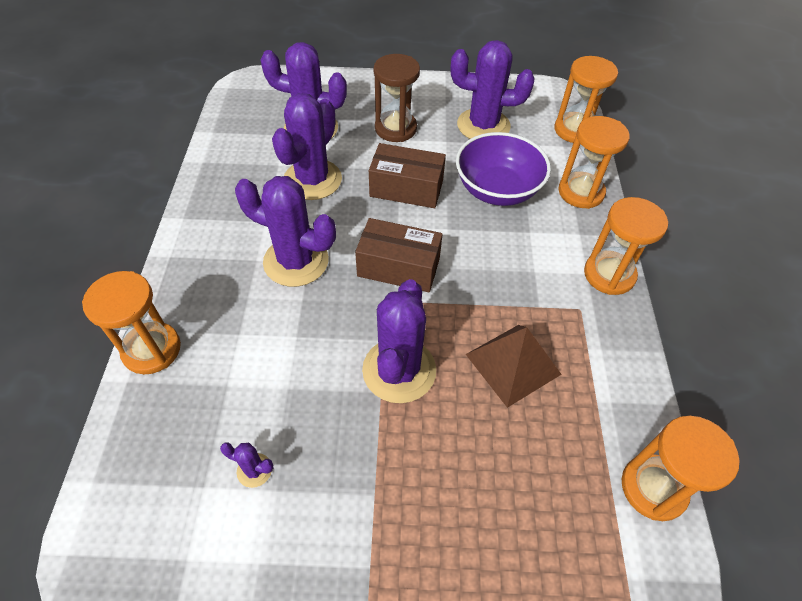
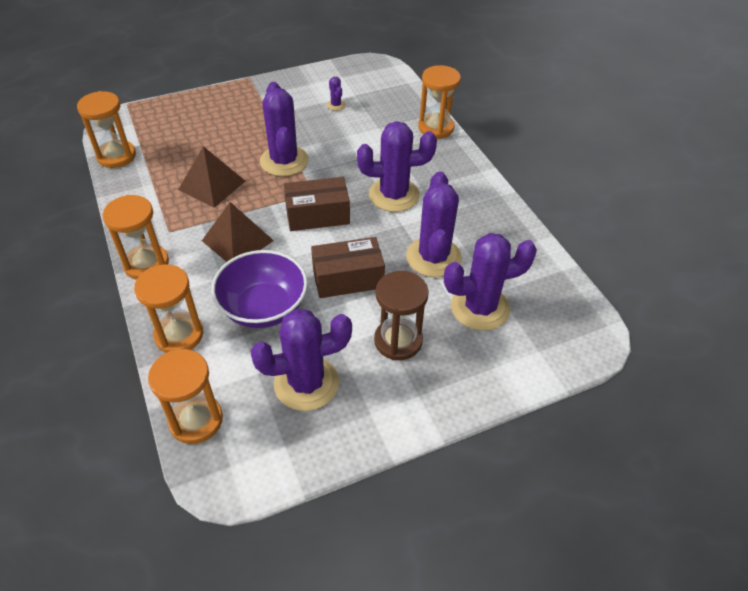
camera: 155 degrees right, 5 degrees down
(254, 470) = (336, 105): purple cactus -> purple cactus turned 75 degrees clockwise
(502, 267) = (237, 240): none -> brown pyramid

